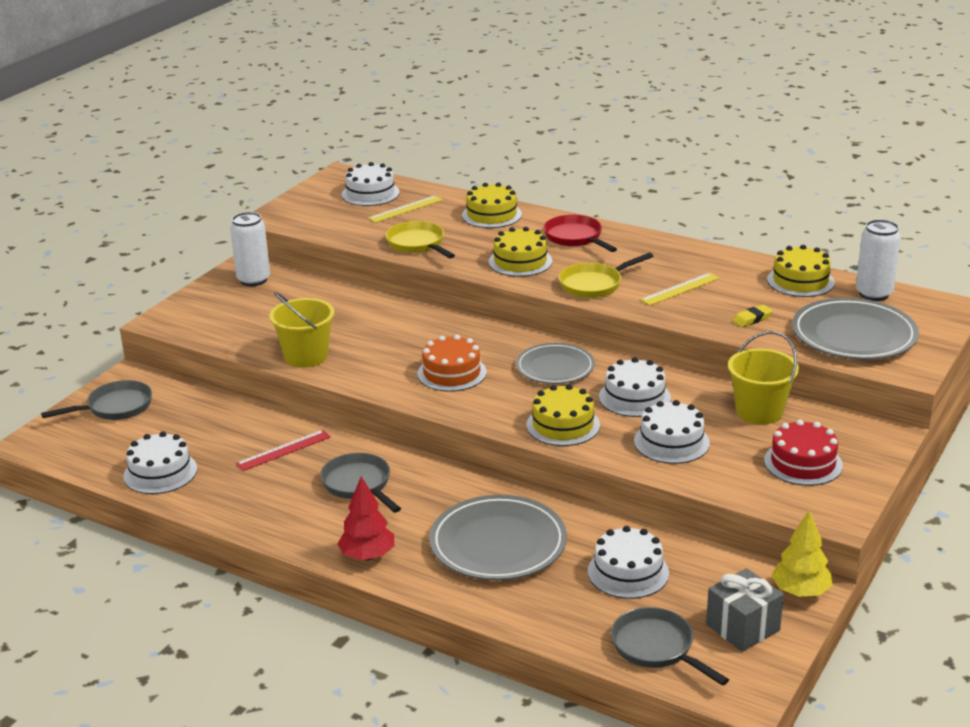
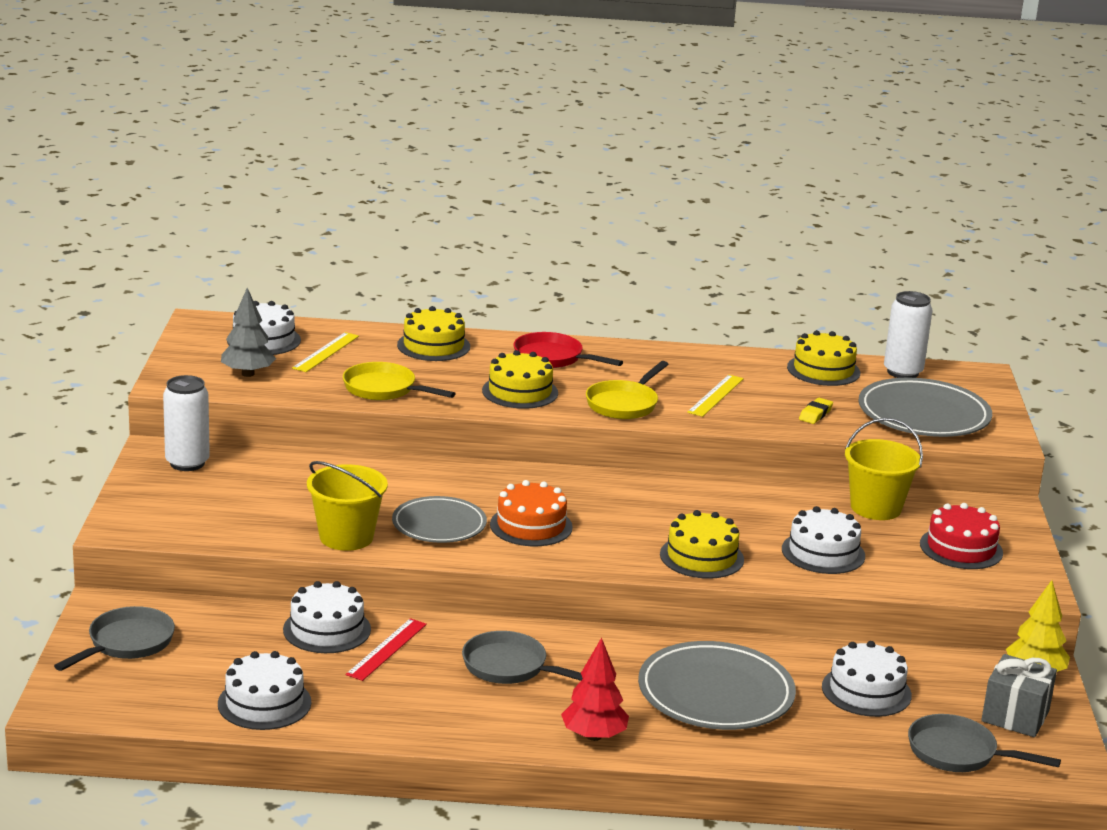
camera: 30 degrees left, 5 degrees down
(332, 218) = (248, 374): none -> grey tree
(555, 367) = (634, 501): grey plate -> grey plate (439, 525)
(634, 397) = (744, 516): white cake -> white cake (327, 629)

